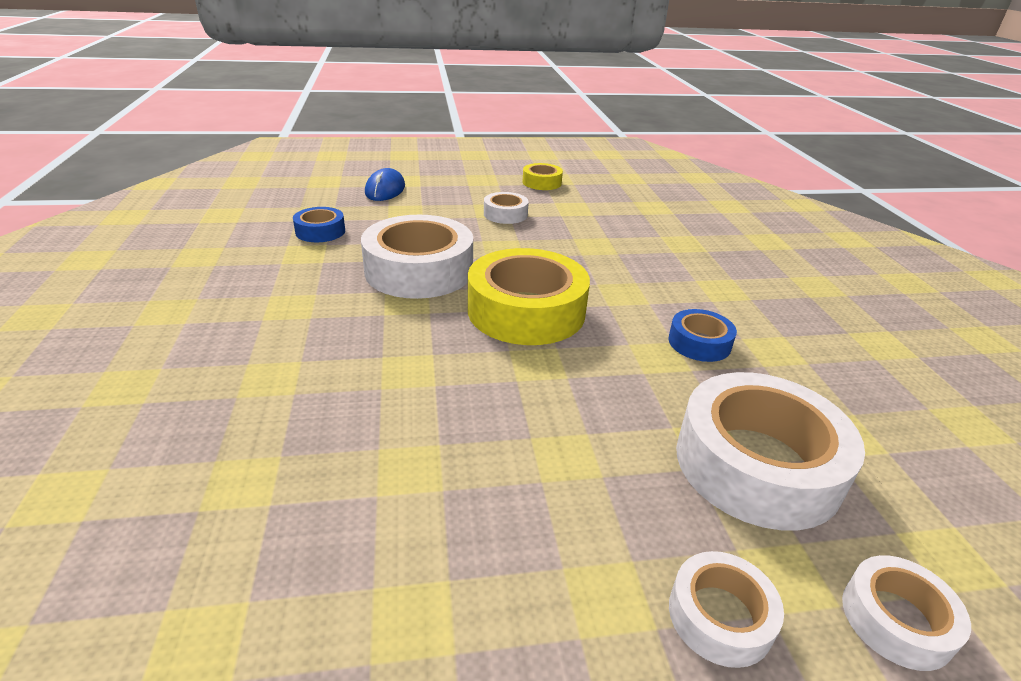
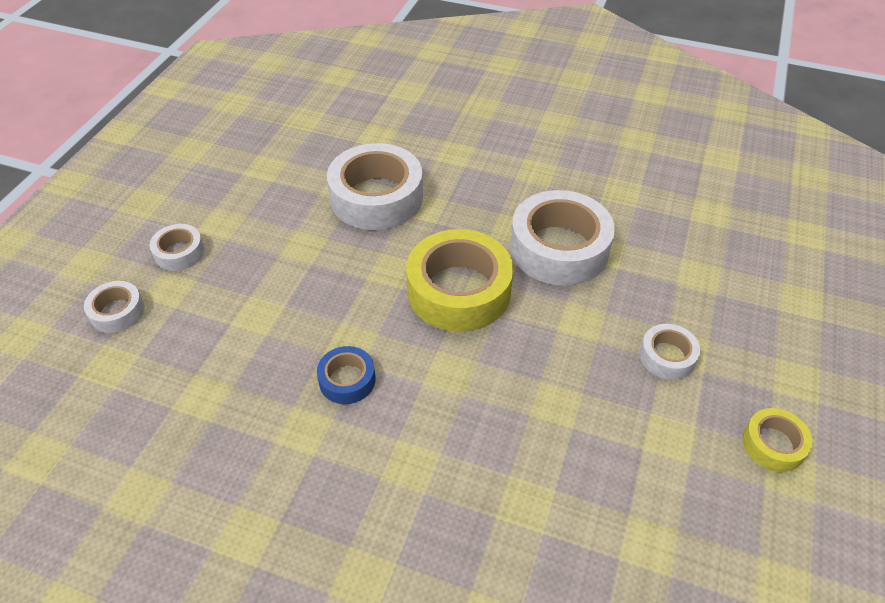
camera: 120 degrees right, 15 degrees up
(320, 231) = (663, 207): blue tape -> none
(385, 189) = (769, 274): blue mouse -> none
(757, 464) = (226, 326): white tape -> white tape (376, 197)

